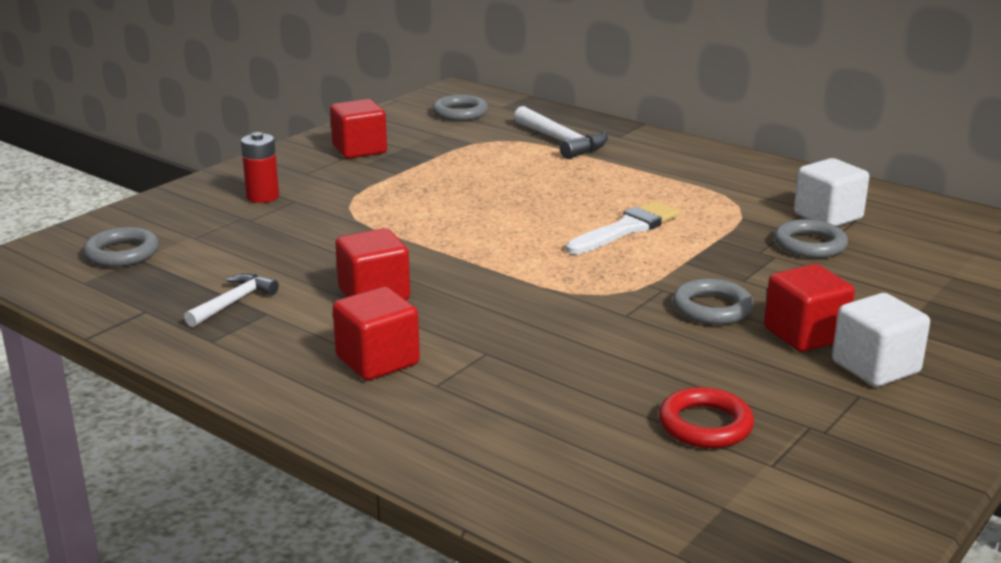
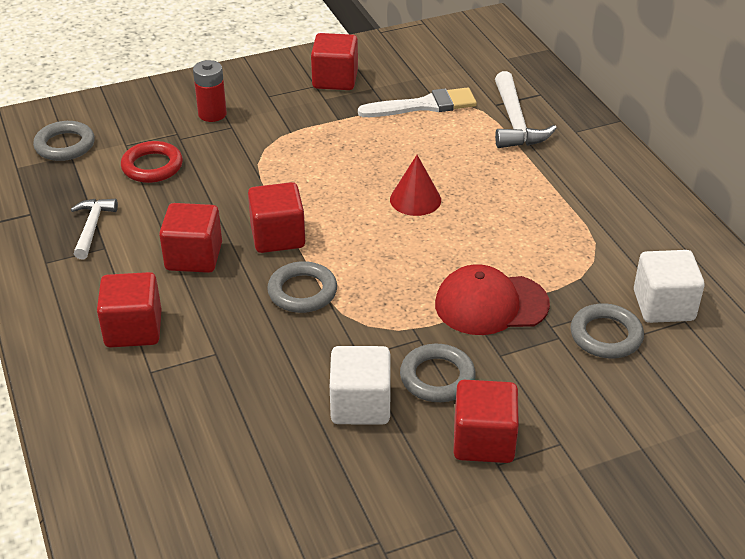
camera: 30 degrees right, 15 degrees up
(233, 302) = (92, 227): white hammer -> white hammer turned 60 degrees counterclockwise
(441, 260) = (278, 237): none -> red cube
(460, 113) = (462, 56): grey ring -> grey ring (302, 292)
(538, 206) = (415, 199): none -> red cone
(626, 229) = (461, 254): white brush -> white brush (424, 105)
(693, 252) = (491, 304): none -> red cap
(705, 425) = (300, 501): red ring -> red ring (152, 166)
(875, 367) = (503, 504): white cube -> white cube (360, 405)

